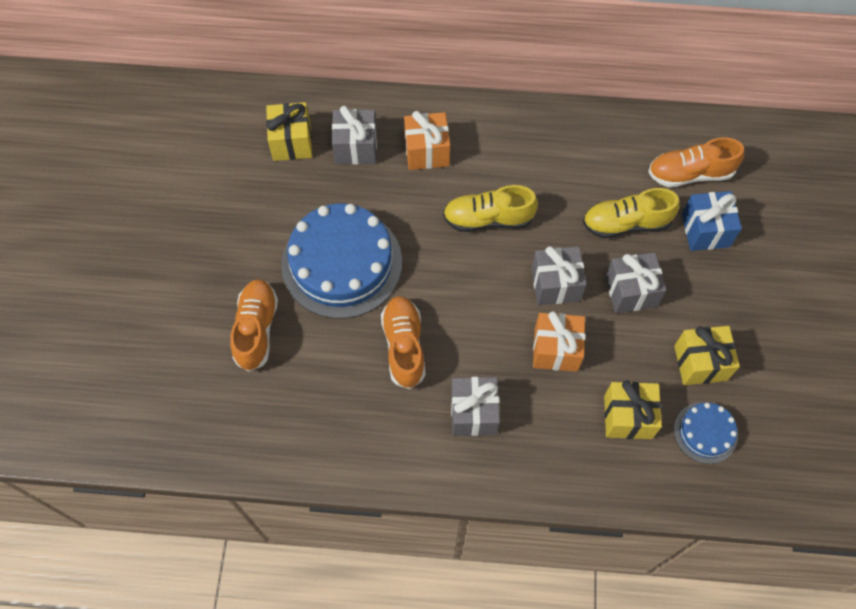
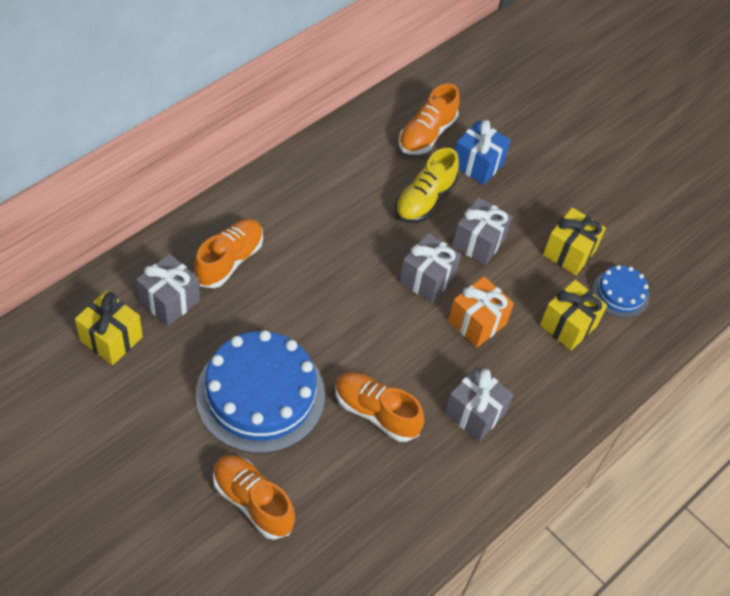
camera: 55 degrees left, 10 degrees down
(427, 152) = (229, 260): orange gift -> orange shoe
(488, 219) = (330, 272): yellow shoe -> none

